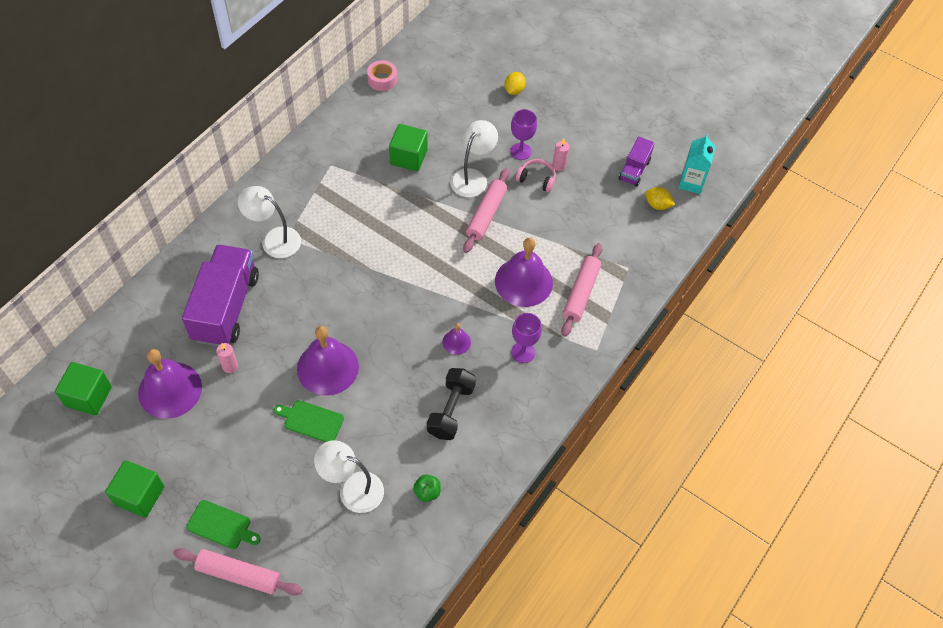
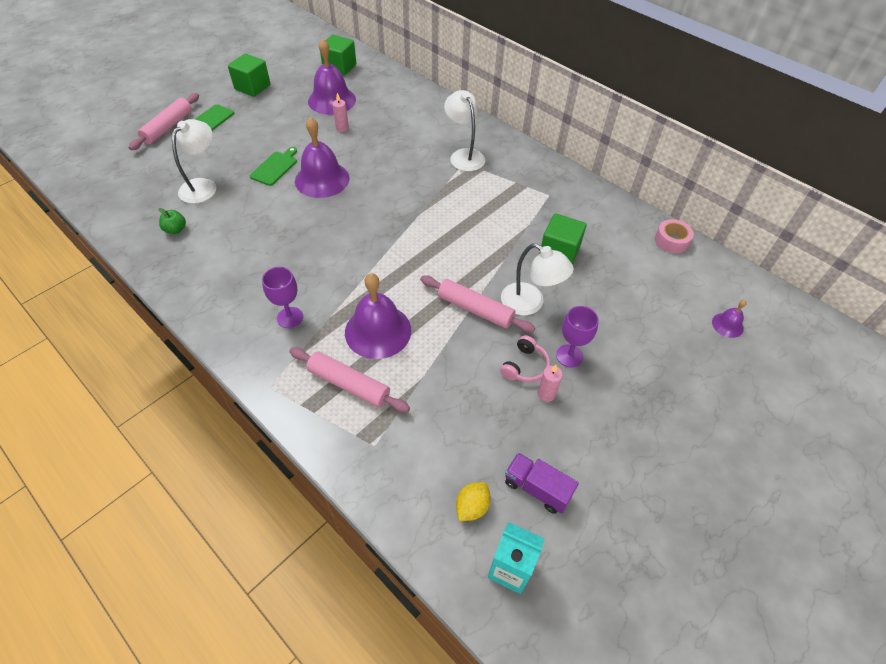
camera: 100 degrees right, 5 degrees down
(226, 307) = (398, 127): purple truck -> none
(274, 239) = (464, 155): white lamp -> white lamp turned 60 degrees counterclockwise
(451, 410) = (247, 253): black dumbbell -> none
(456, 342) = (319, 266): purple bell -> purple bell (727, 325)
(514, 90) = (673, 364): yellow lemon -> none

